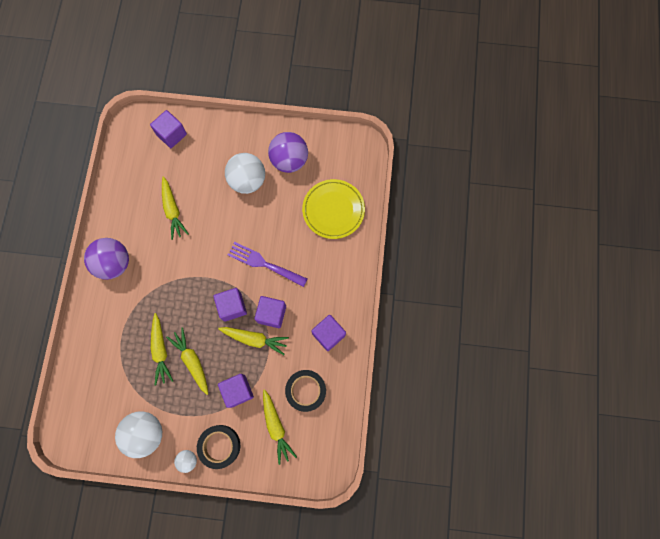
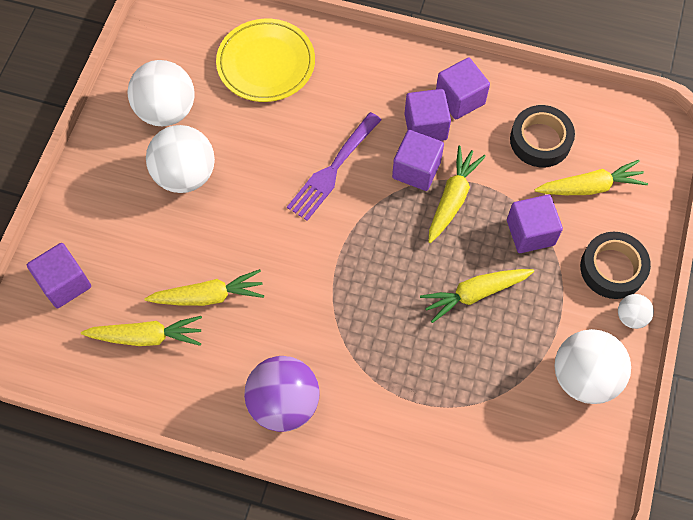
camera: 80 degrees left, 10 degrees down
(161, 350) = (450, 340): yellow carrot -> yellow carrot (146, 336)
(232, 306) = (395, 224): purple cube -> purple cube (425, 126)
(289, 160) = (166, 111): purple ball -> white ball

